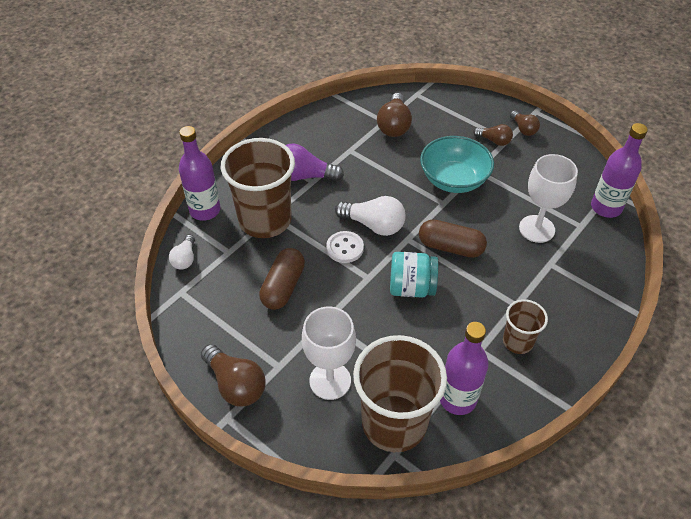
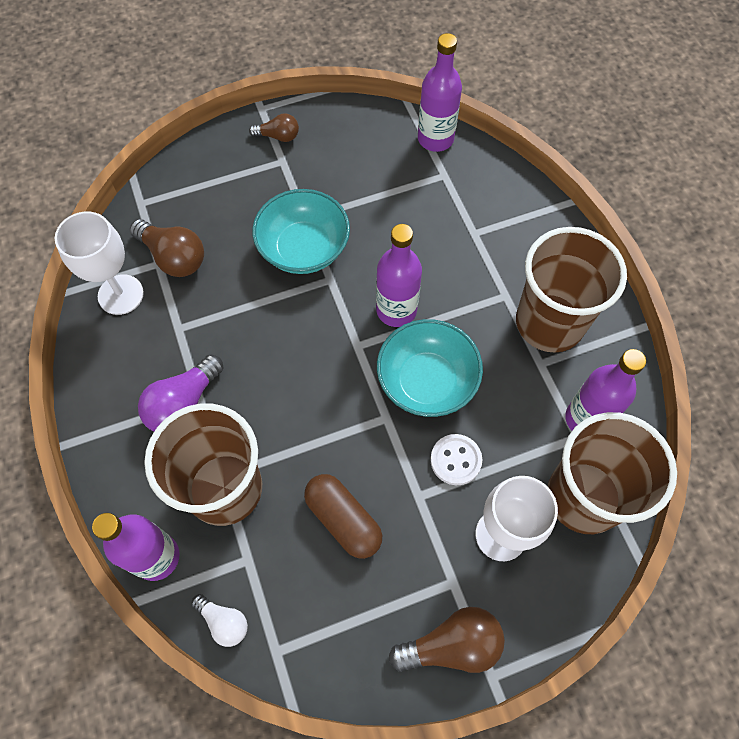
camera: 60 degrees left, 15 degrees up
(345, 248) = (328, 419): white button -> white button (455, 460)
(373, 225) = (314, 369): white light bulb -> none
(411, 287) = (426, 381): turquoise jar -> turquoise bowl
(450, 247) = (396, 310): brown capsule -> purple bottle
(494, 141) = (275, 174): brown light bulb -> none
(517, 341) = (549, 323): brown cup -> brown cup, size x1.97
(536, 229) = (423, 215): white goblet -> white goblet (120, 294)

